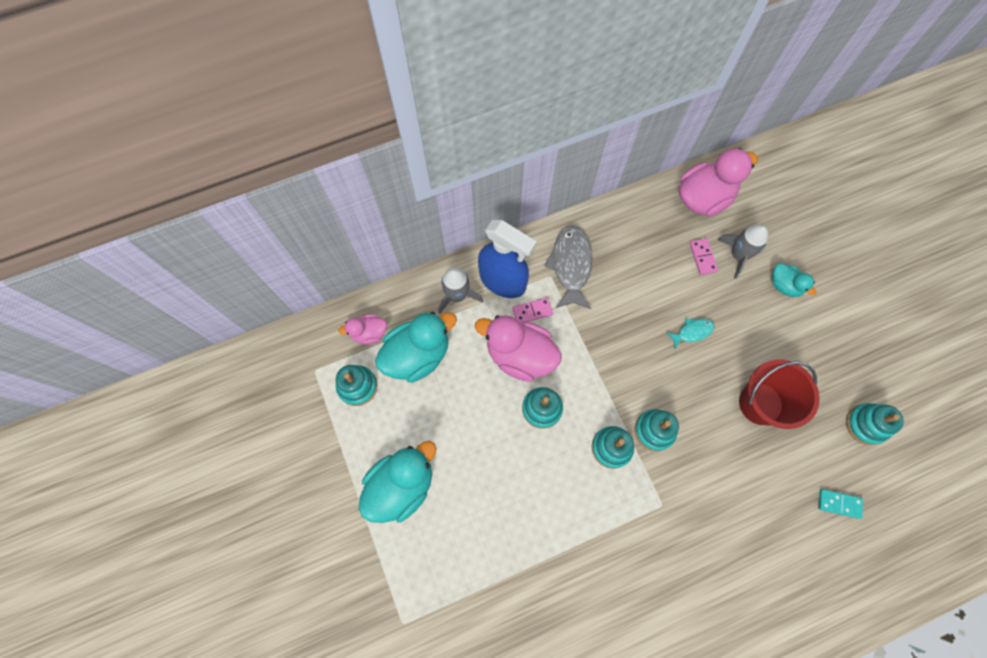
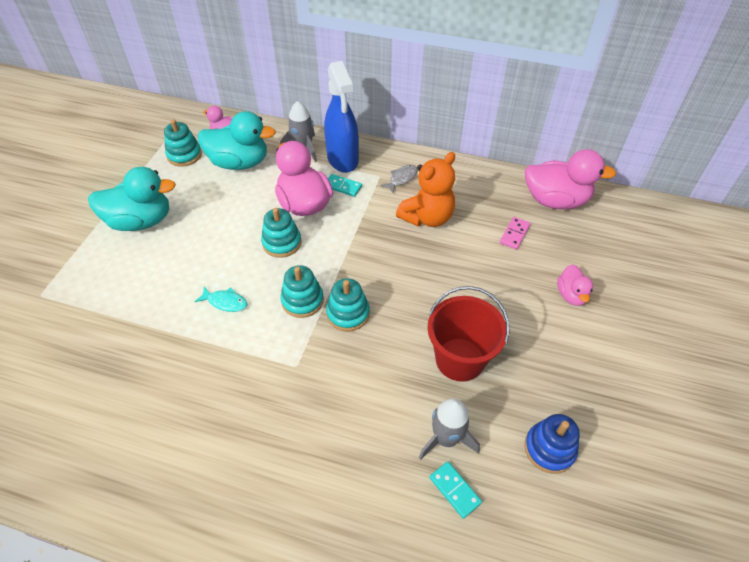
camera: 40 degrees right, 20 degrees down
(532, 311) = (343, 187): pink domino -> turquoise domino
(571, 265) = (401, 179): grey fish -> grey fish, size x0.53
(627, 291) = (427, 217): none -> orange teddy bear
(692, 332) = (452, 273): turquoise fish -> turquoise fish (225, 302)
(738, 255) = (548, 251): grey rocket -> grey rocket (446, 439)
(784, 285) = (571, 295): turquoise duck -> pink duck
(866, 424) = (549, 449): turquoise stacking toy -> blue stacking toy

